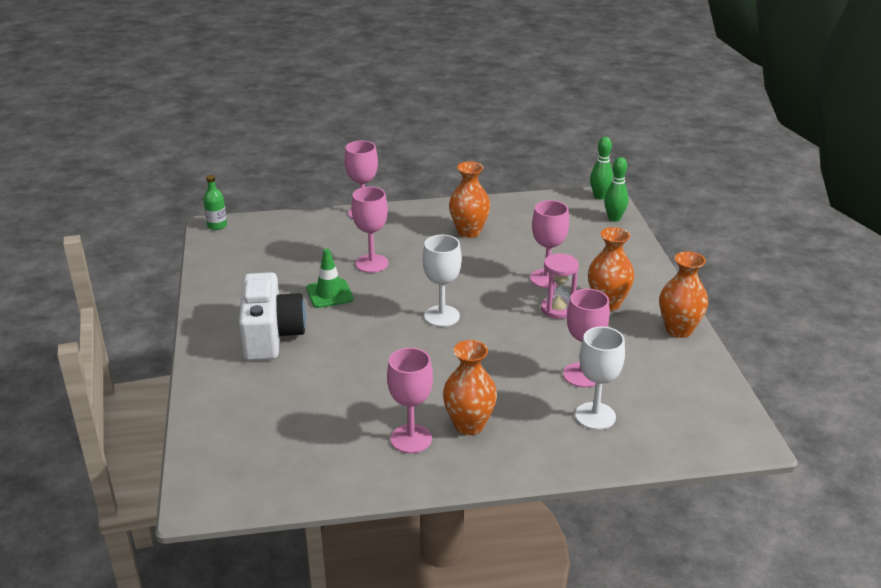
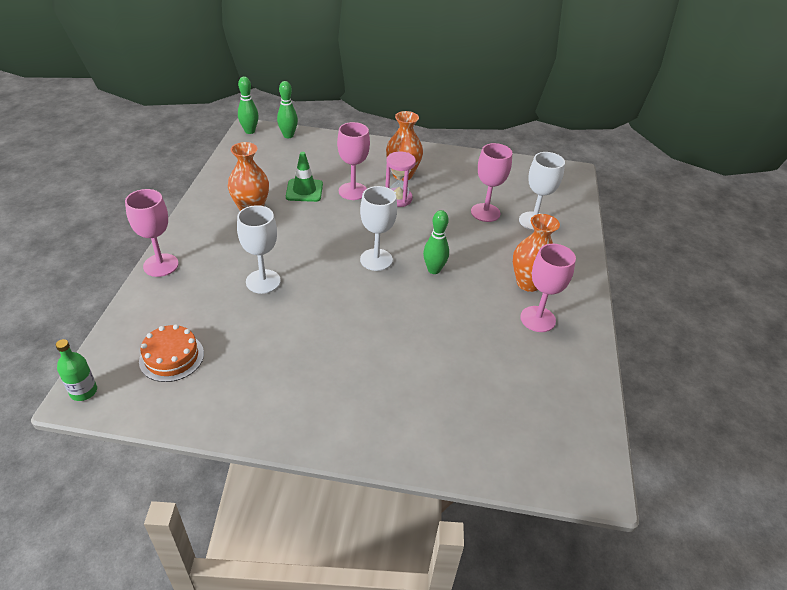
camera: 75 degrees left, 10 degrees up
(263, 248) = (171, 357): none -> orange cake
(271, 335) = (350, 381): white camera -> none
(329, 294) = (299, 322): green traffic cone -> green traffic cone (304, 190)
(372, 263) = (263, 281): pink goblet -> white goblet
(449, 355) = (434, 270): none -> green bowling pin
(679, 330) = (449, 157): orange vase -> none

